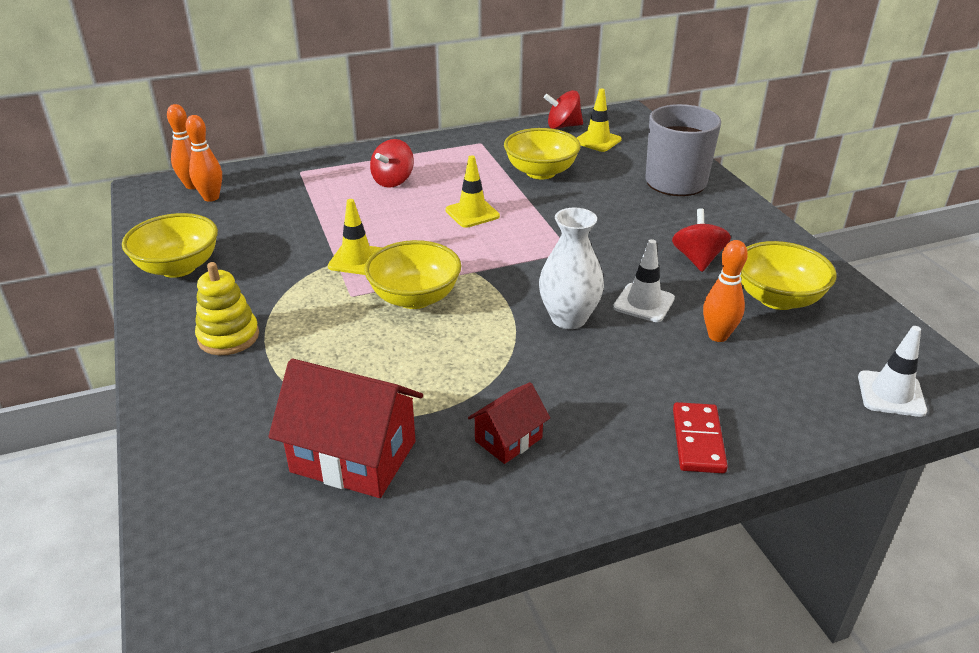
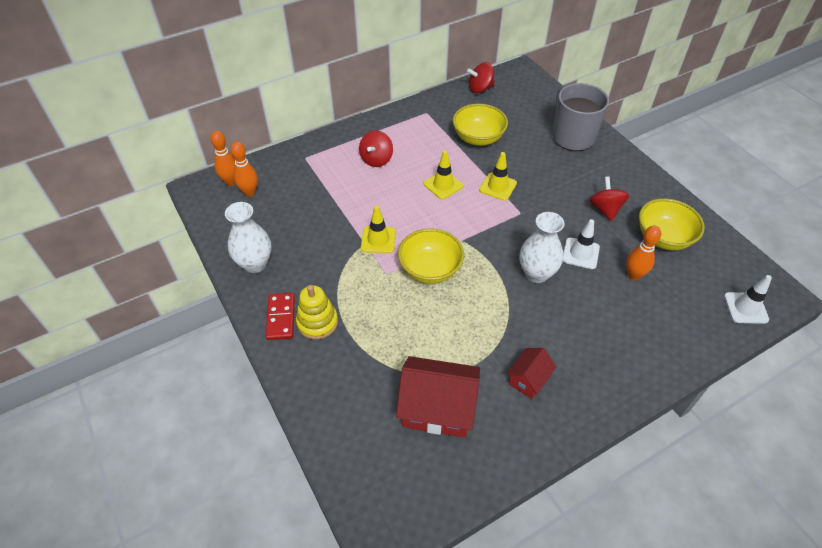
camera: 10 degrees left, 15 degrees up
(178, 267) = (255, 264): yellow bowl -> white vase
(597, 141) = (508, 101): yellow traffic cone -> yellow traffic cone (498, 186)
(698, 440) = (641, 362): red domino -> red domino (280, 317)

